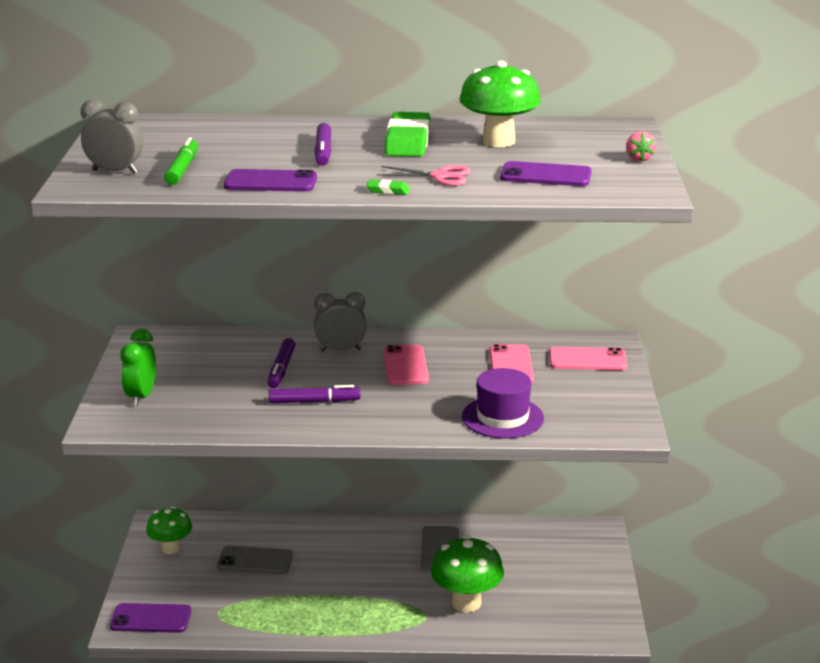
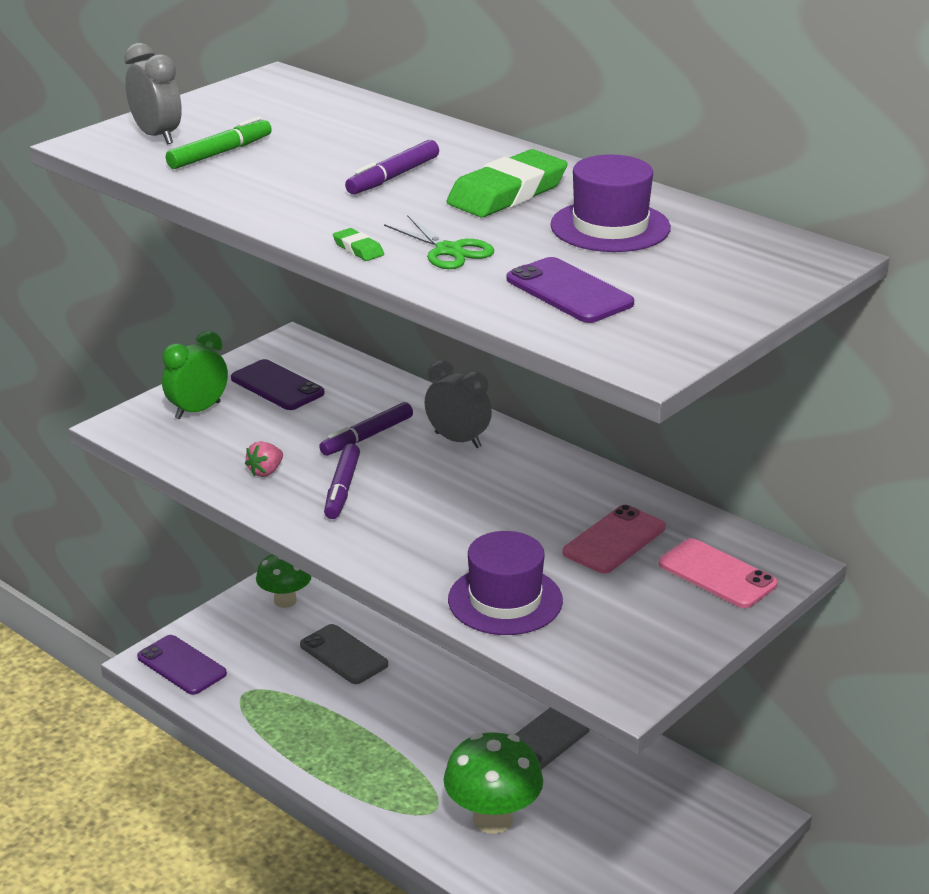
camera: 40 degrees right, 5 degrees up
(270, 182) = (267, 197): purple phone -> purple phone (277, 386)
(314, 401) = (342, 488): purple marker -> purple marker turned 60 degrees clockwise
(405, 366) = (497, 489): pink phone -> none
(440, 176) = (449, 251): pink scissors -> green scissors
(498, 141) = (610, 227): green mushroom -> purple hat
(639, 159) = (734, 309): pink strawberry -> pink strawberry (265, 472)

